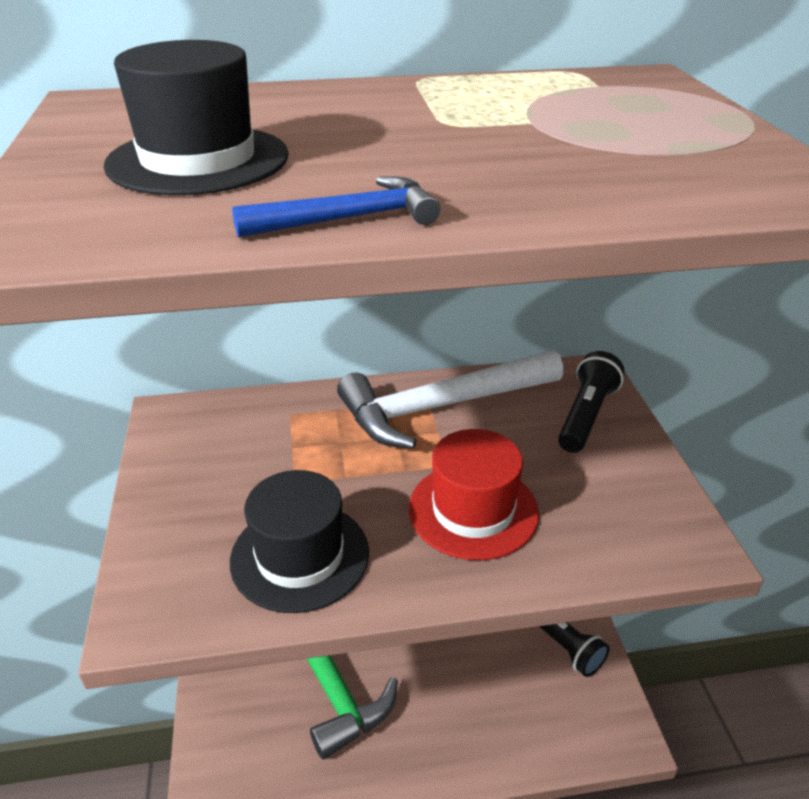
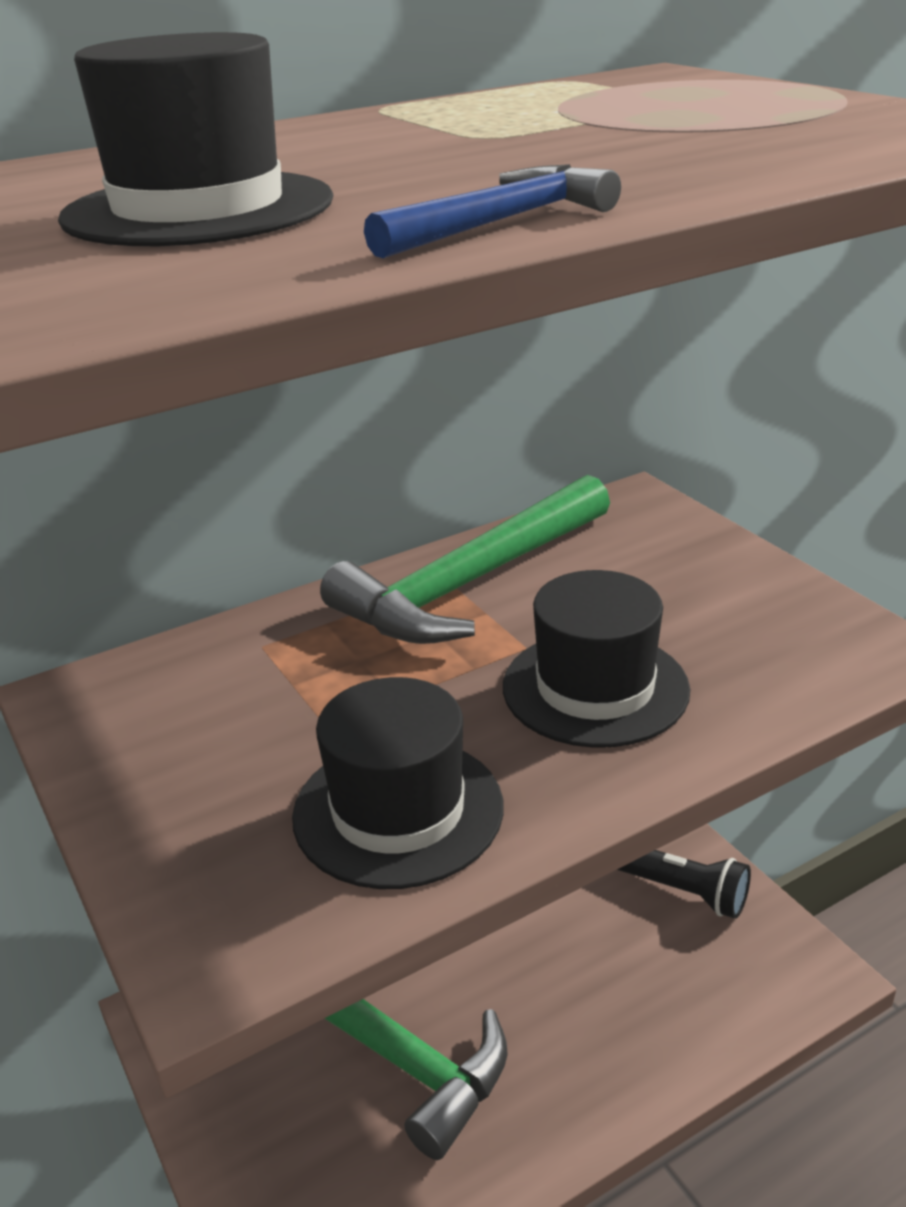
camera: 20 degrees left, 5 degrees down
(441, 407) = (471, 583): white hammer -> green hammer
(473, 510) = (595, 688): red hat -> black hat
(586, 415) = (662, 546): black flashlight -> none

